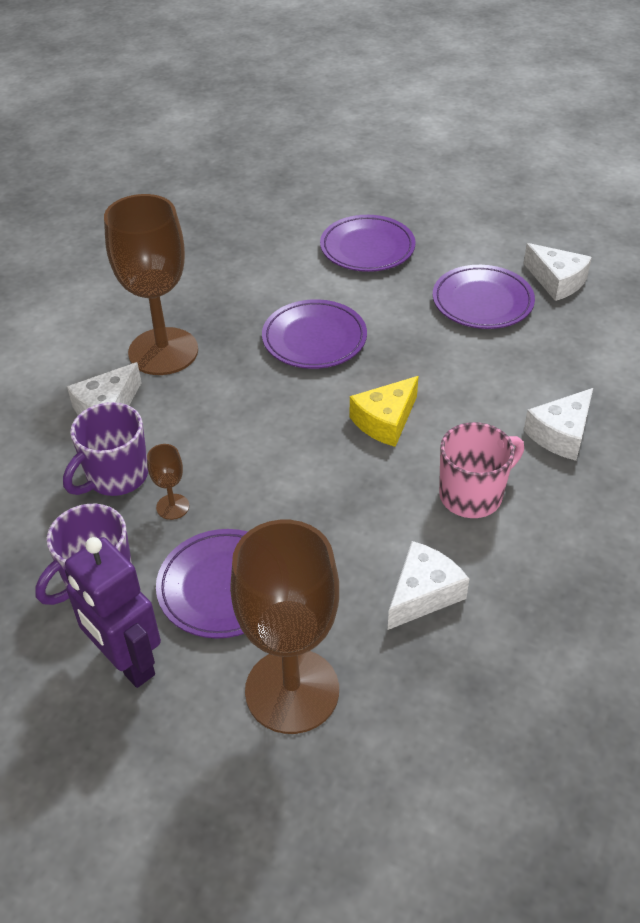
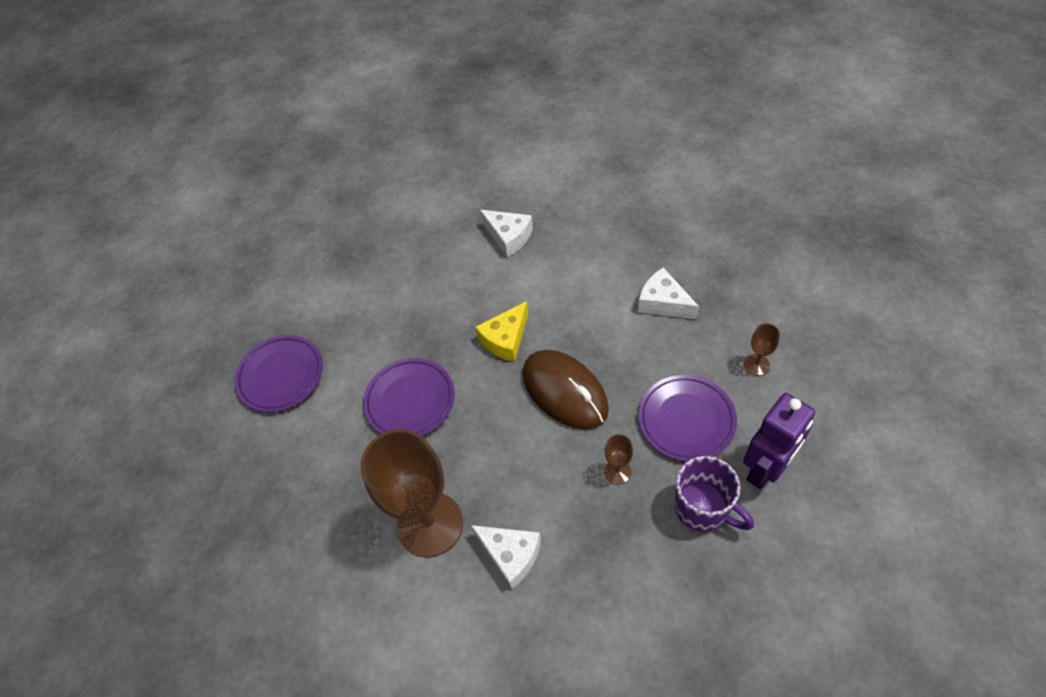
camera: 90 degrees left, 10 degrees up
(116, 477) = (593, 525): purple mug -> none
(292, 690) = (756, 364): brown goblet -> brown goblet, size x0.41
(296, 469) = (565, 391): none -> brown mouse
(385, 421) = (505, 339): yellow cheese -> yellow cheese turned 90 degrees clockwise
(472, 495) = (573, 282): pink mug -> none
(482, 302) = (362, 287): purple plate -> none
(557, 281) = (337, 242): white cheese -> none

